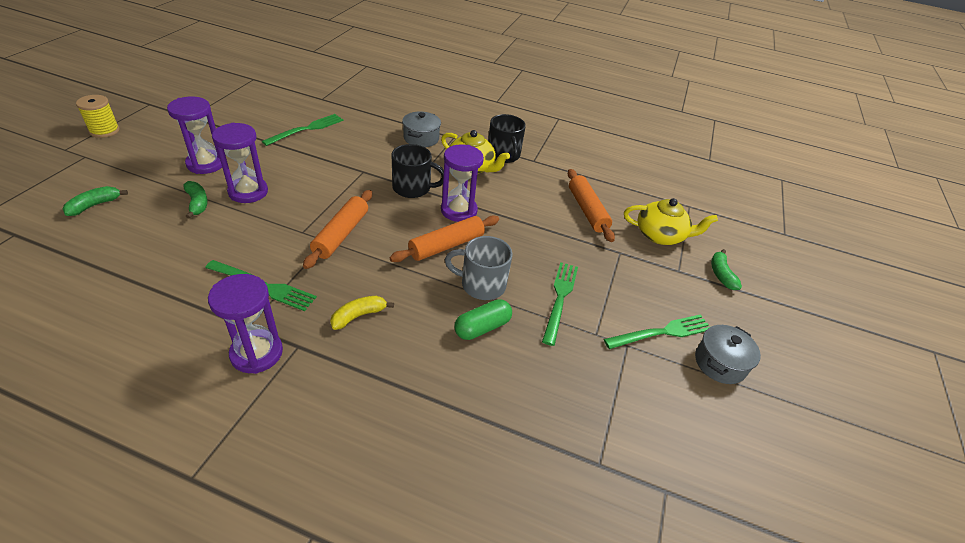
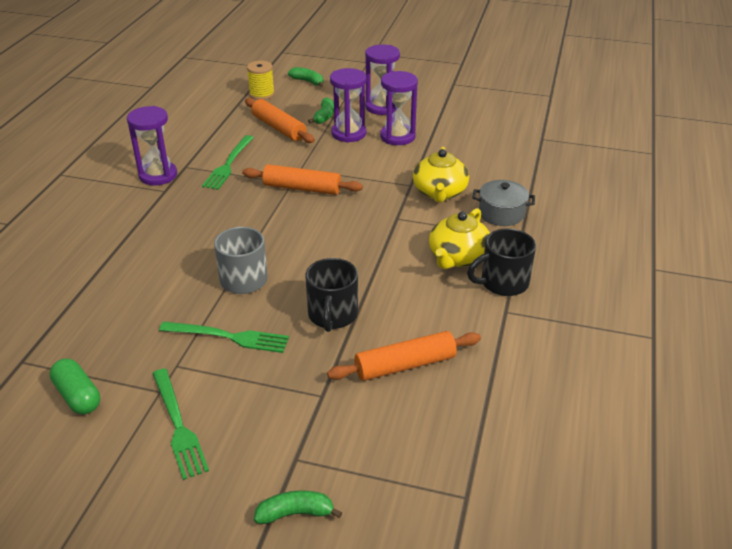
camera: 90 degrees right, 5 degrees down
(104, 131) = (407, 59): yellow spool -> yellow spool (262, 94)
(197, 203) = (324, 116): green banana -> green banana turned 45 degrees counterclockwise
(307, 129) = (471, 141): green fork -> none
(358, 316) = (197, 213): yellow banana -> none
(413, 188) = (394, 219): black mug -> black mug (332, 315)
(446, 245) = (301, 251): orange rolling pin -> orange rolling pin (279, 128)
(459, 210) = (364, 254): purple hourglass -> purple hourglass (397, 137)
(482, 327) = (185, 283): green capsule -> green capsule (78, 396)
(660, 235) = (372, 446): yellow teapot -> yellow teapot (439, 192)
(720, 363) = (127, 479): grey pot -> none

